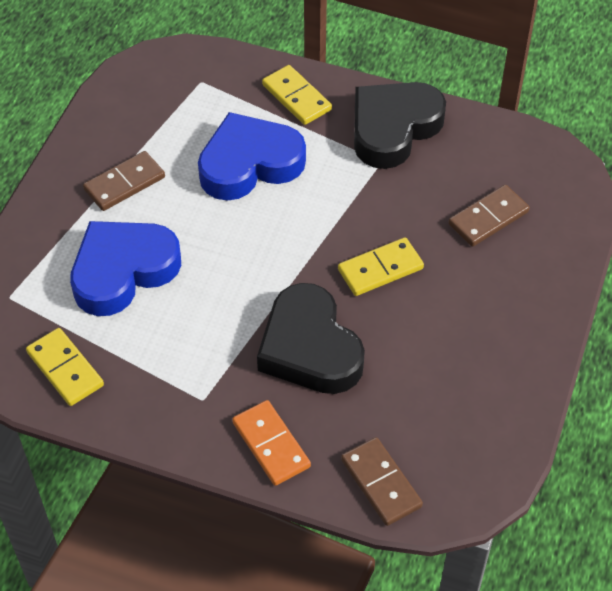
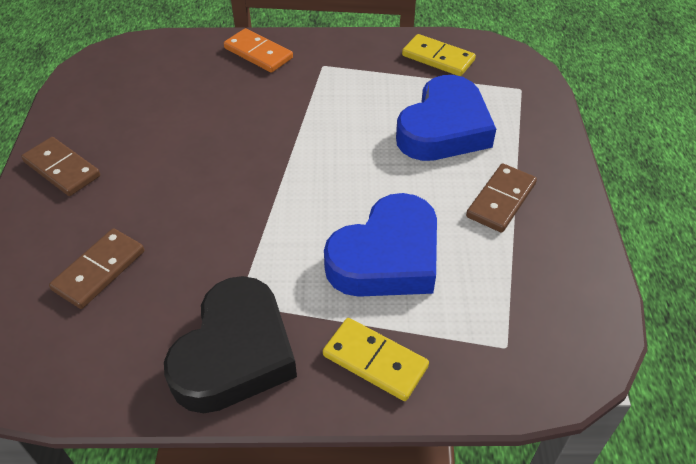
camera: 160 degrees right, 5 degrees down
(309, 348) = (252, 114): black heart -> none
(380, 269) = (207, 189): yellow domino -> none
(380, 483) = (169, 52): brown domino -> brown domino (62, 169)

